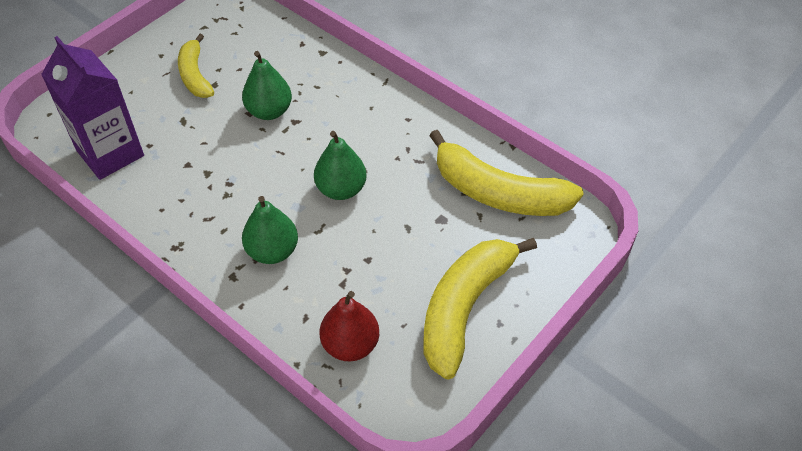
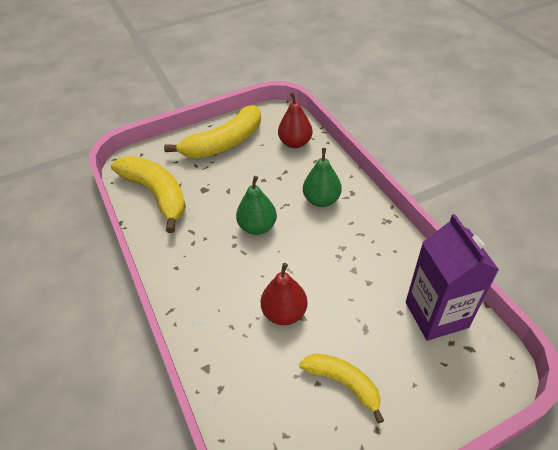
camera: 155 degrees left, 5 degrees down
(195, 75) = (343, 383): yellow banana -> yellow banana turned 60 degrees counterclockwise
(269, 111) = (284, 313): green pear -> red pear

